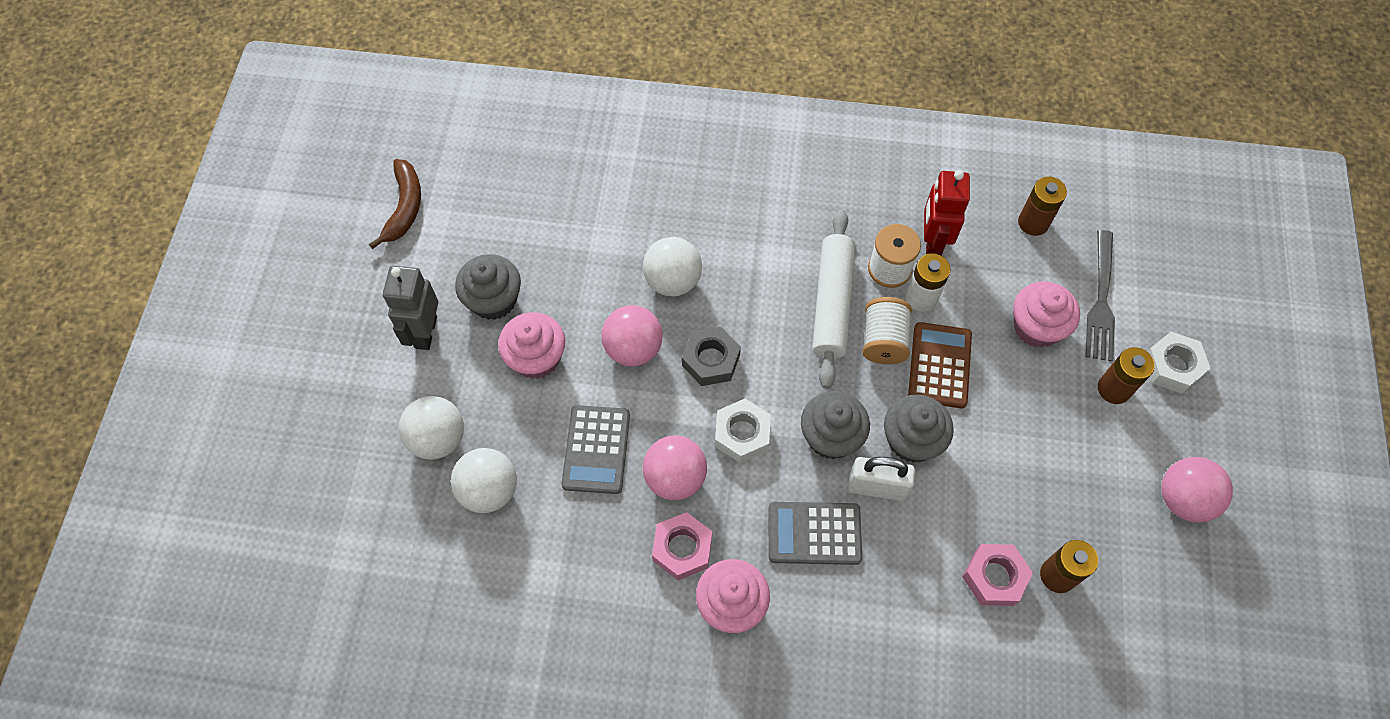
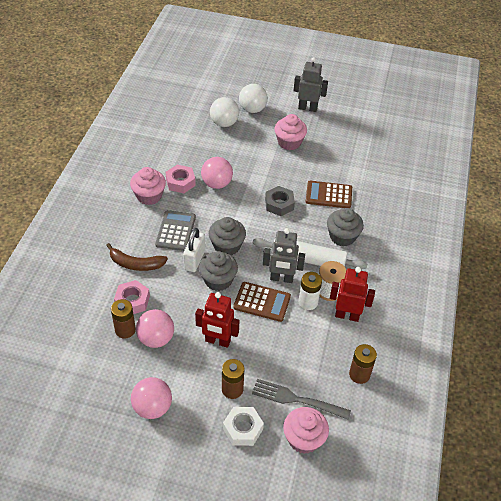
camera: 95 degrees right, 15 degrees down
(404, 207) = (378, 104): brown banana -> brown banana (136, 264)
(493, 300) = (323, 130): grey cupcake -> grey cupcake (342, 236)
(596, 449) = (237, 158): grey calculator -> none
(633, 349) = (290, 176): pink ball -> pink ball (156, 339)
(673, 281) = (328, 195): white ball -> brown calculator
(742, 434) = (235, 211): white nut -> none
(883, 340) = (281, 278): white spool -> grey robot
(1035, 422) = (217, 341): none -> red robot
(1036, 327) = (281, 357): pink cupcake -> pink cupcake (304, 439)

